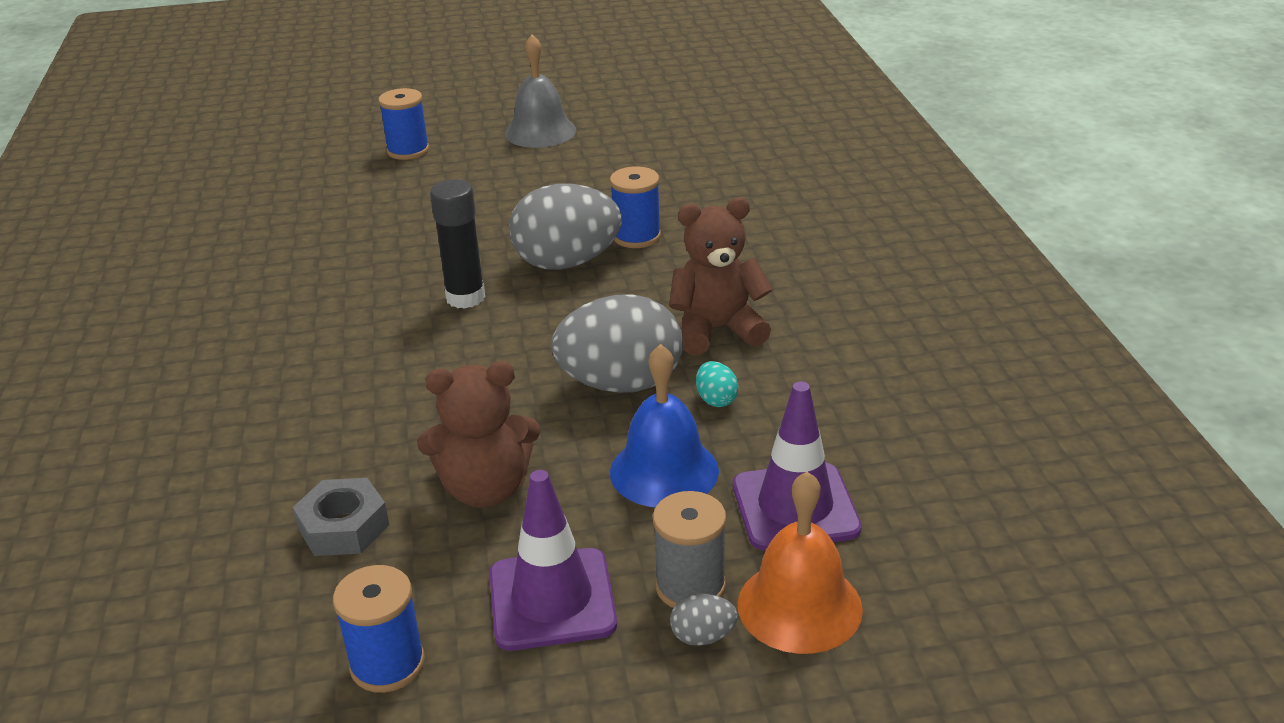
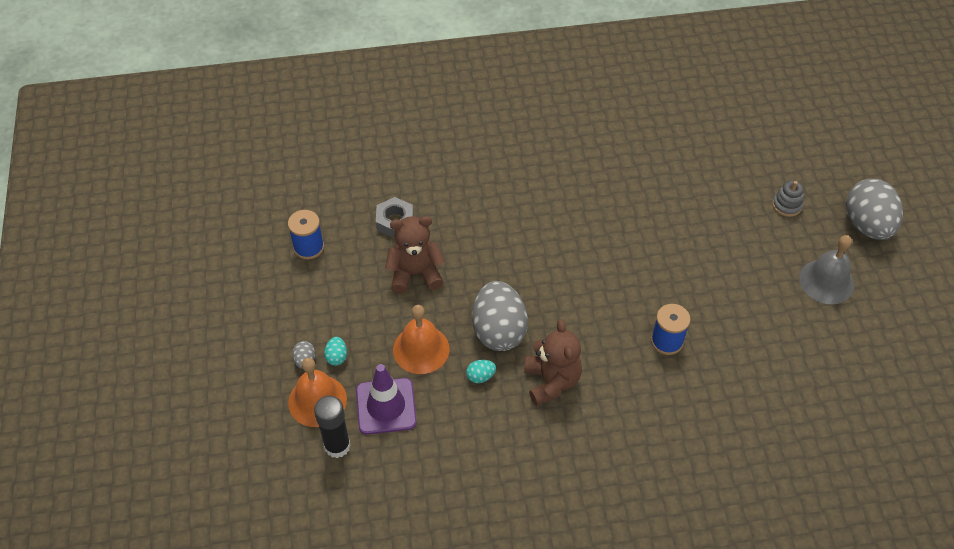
camera: 90 degrees right, 20 degrees up
(408, 151) = (787, 205): blue spool -> grey stacking toy
(465, 298) = (591, 252): black glue stick -> black glue stick (337, 446)
(486, 489) = (415, 273): brown teddy bear -> brown teddy bear turned 90 degrees clockwise
(552, 599) = (336, 303): purple traffic cone -> none
(567, 263) = (632, 302): grey egg -> grey egg (867, 225)
(664, 471) = (421, 349): blue bell -> orange bell
(690, 586) = (336, 357): grey spool -> turquoise egg

